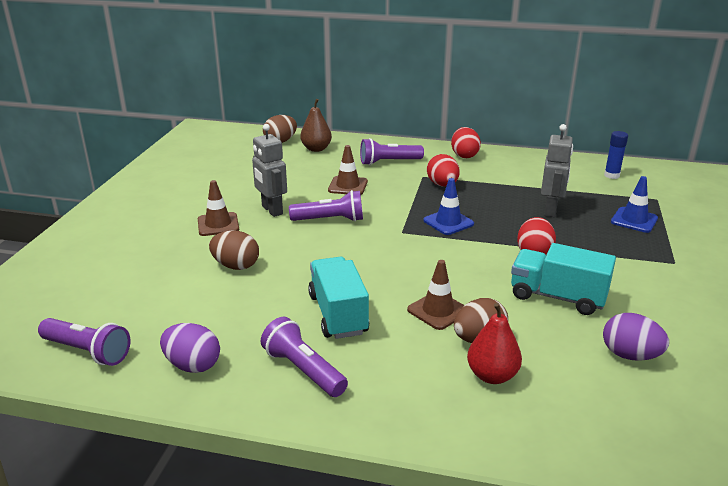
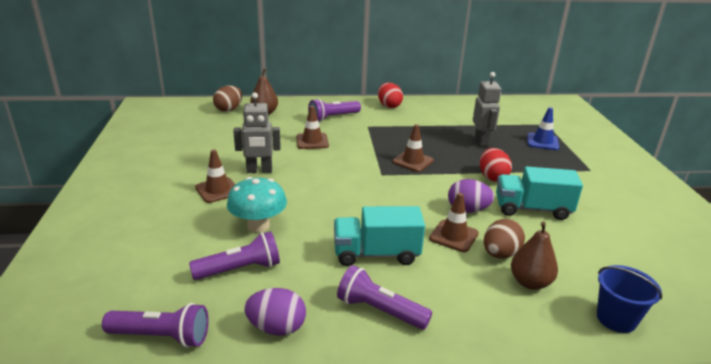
camera: 20 degrees left, 0 degrees up
(236, 266) = (258, 226): brown egg -> turquoise mushroom
(272, 210) = (259, 170): grey robot -> grey robot turned 45 degrees counterclockwise
(330, 220) = (316, 172): purple flashlight -> purple flashlight (240, 269)
(338, 314) = (376, 254): turquoise truck -> turquoise truck turned 60 degrees counterclockwise
(442, 185) = (388, 131): red egg -> none
(448, 222) = (412, 161): blue traffic cone -> brown traffic cone
(492, 375) = (530, 282): red pear -> brown pear
(569, 435) = (616, 319): none -> blue bucket
(611, 175) = (504, 110): blue glue stick -> none
(630, 355) = (611, 246): purple egg -> purple egg (467, 210)

